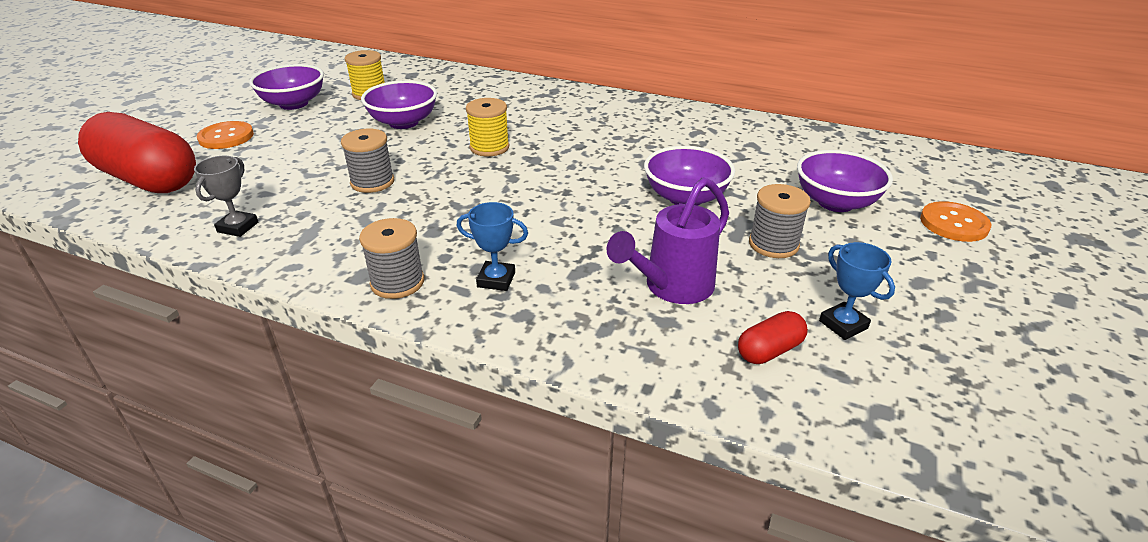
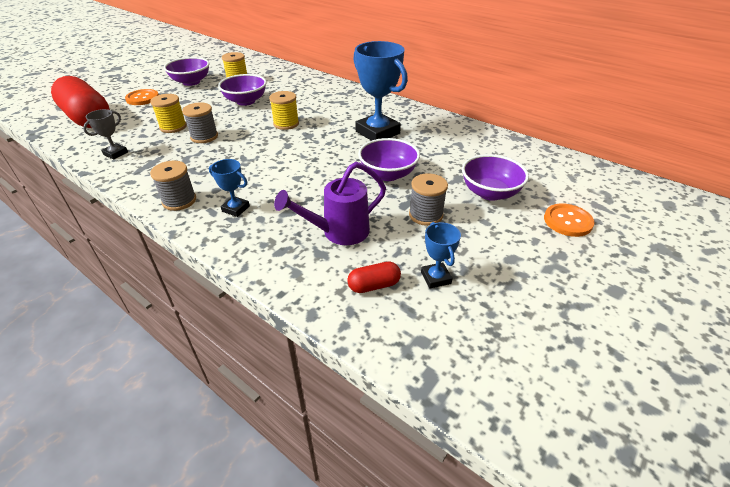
camera: 15 degrees right, 5 degrees up
(310, 174) = (173, 127): none -> yellow spool
(632, 143) = (377, 132): none -> blue trophy

